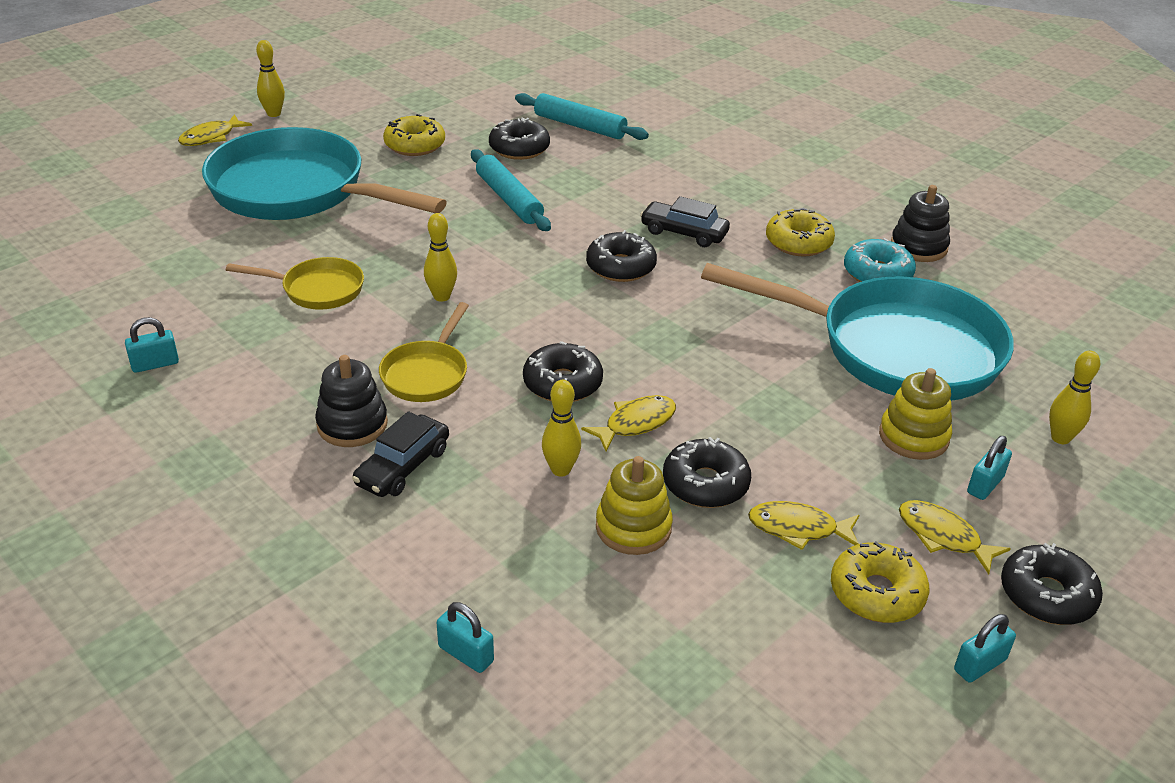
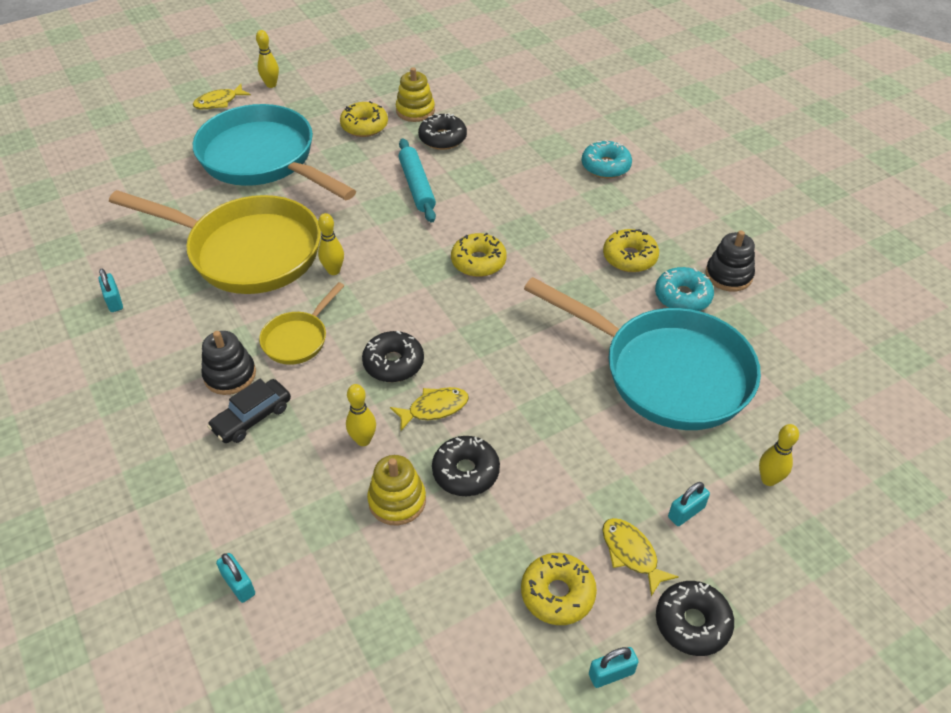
camera: 15 degrees right, 10 degrees up
(155, 364) = (114, 301): turquoise padlock -> turquoise padlock turned 75 degrees clockwise
(317, 290) = (246, 251): yellow pan -> yellow pan, size x2.17
(579, 126) = (498, 122): turquoise rolling pin -> none
(620, 267) = (478, 262): black donut -> yellow donut
(684, 233) = (540, 236): black car -> none
(728, 157) = (605, 166): none -> turquoise donut
(798, 528) = (520, 525): yellow fish -> none
(913, 437) = (646, 457): yellow stacking toy -> yellow stacking toy (415, 111)

